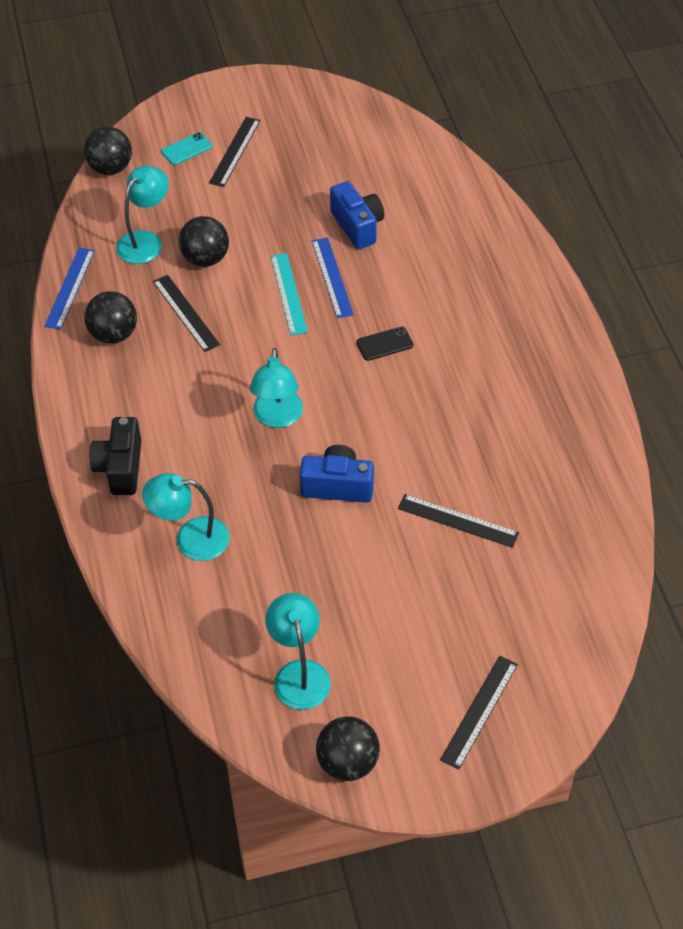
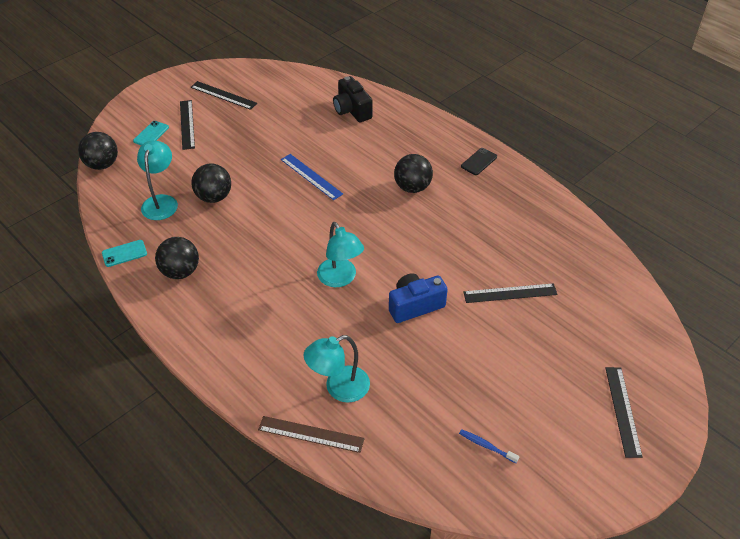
camera: 30 degrees left, 5 degrees down
(70, 288) = (124, 253): blue ruler -> turquoise phone
(120, 467) = (250, 361): black camera -> black camera (352, 110)
(129, 573) = (311, 434): none -> brown ruler
(186, 313) = (224, 237): black ruler -> black ruler (223, 95)
(288, 293) = (289, 197): turquoise ruler -> none
(299, 673) = (486, 446): turquoise lamp -> blue toothbrush
(348, 762) = (568, 492): black ball -> black ball (412, 187)
(357, 226) = (305, 140): blue camera -> none
(384, 344) = (377, 204): black phone -> black phone (479, 161)

